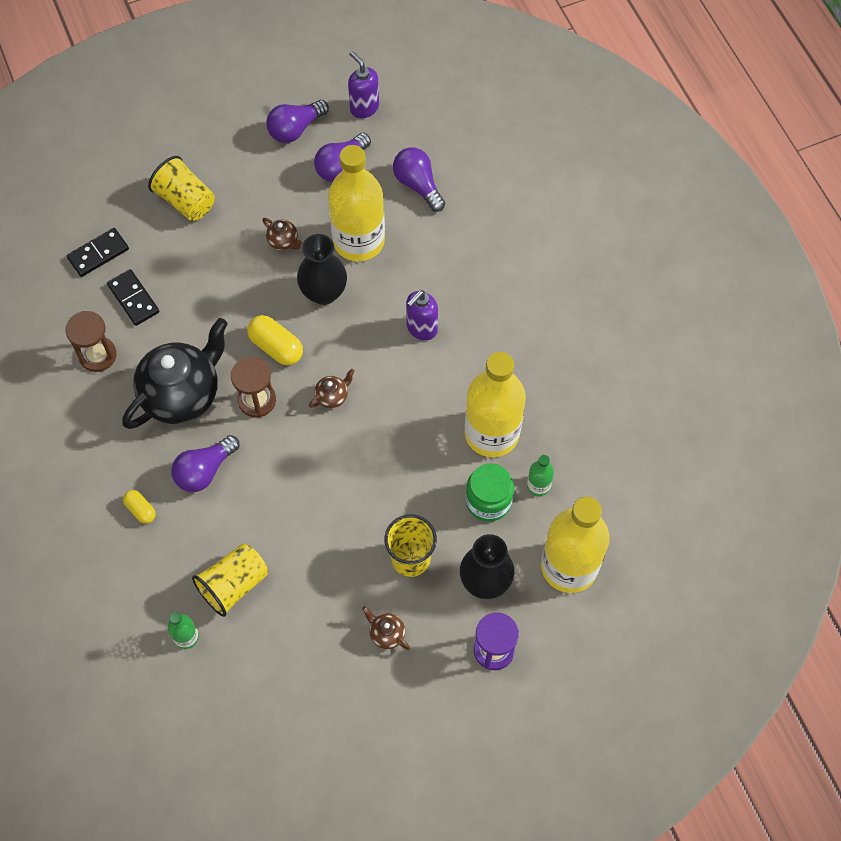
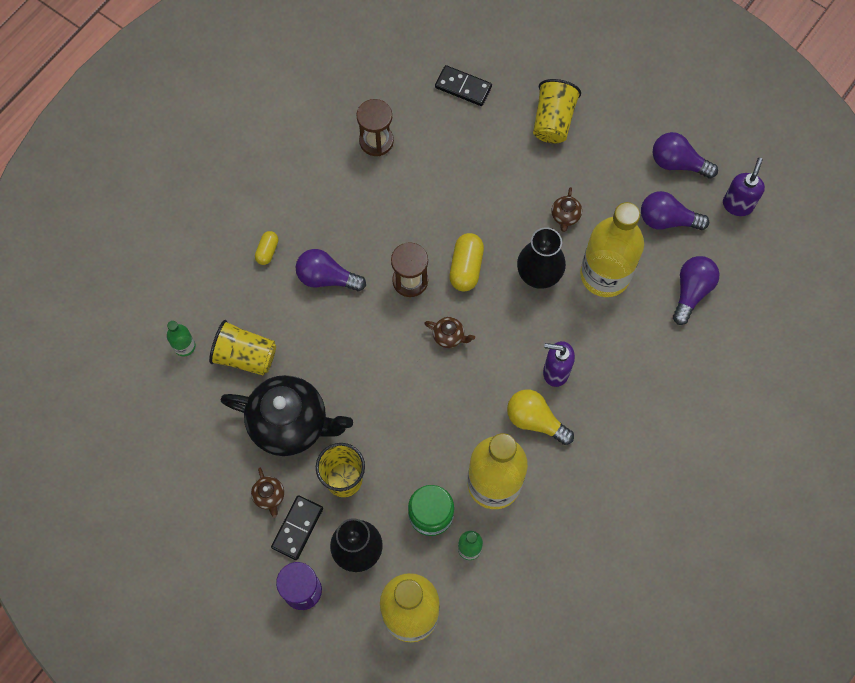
camera: 60 degrees right, 5 degrees up
(133, 299) = (440, 136): black domino -> black domino (297, 528)
(182, 394) = (381, 222): black teapot -> black teapot (290, 424)
(386, 634) = (269, 496): brown teapot -> brown teapot turned 150 degrees clockwise
(455, 369) = (535, 420): none -> yellow light bulb

